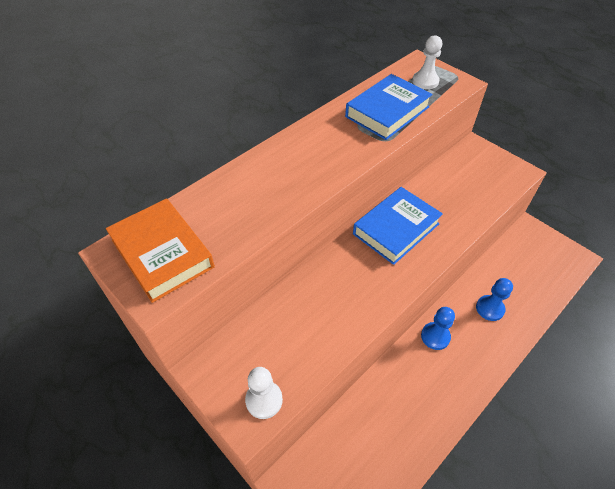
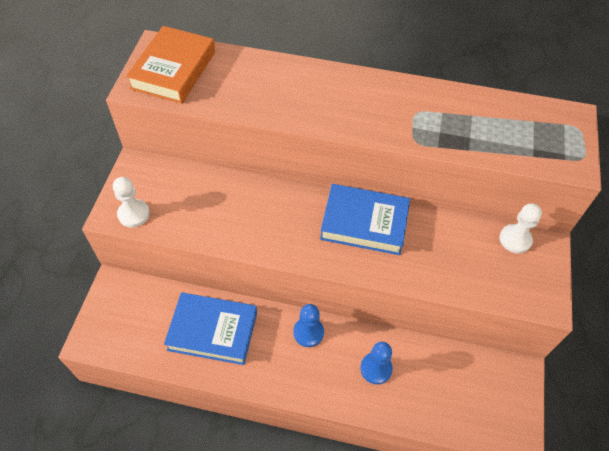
camera: 55 degrees right, 5 degrees up
(387, 112) = (459, 125): blue book -> blue book (213, 331)
(425, 81) = (542, 134): white pawn -> white pawn (515, 239)

